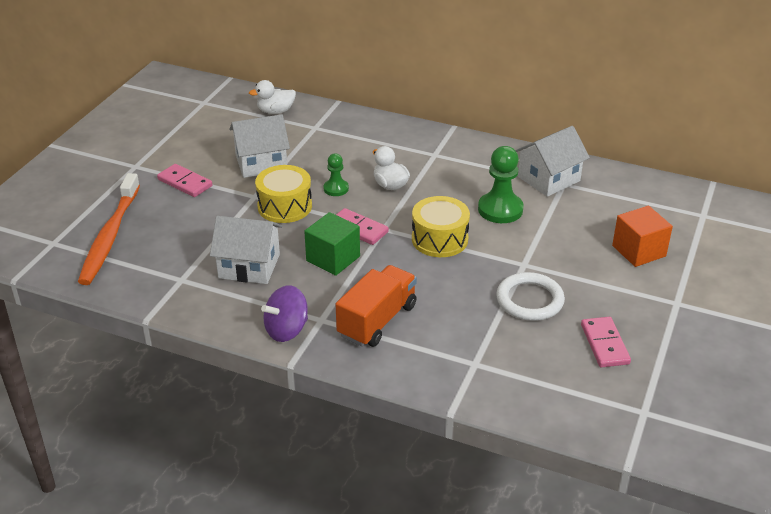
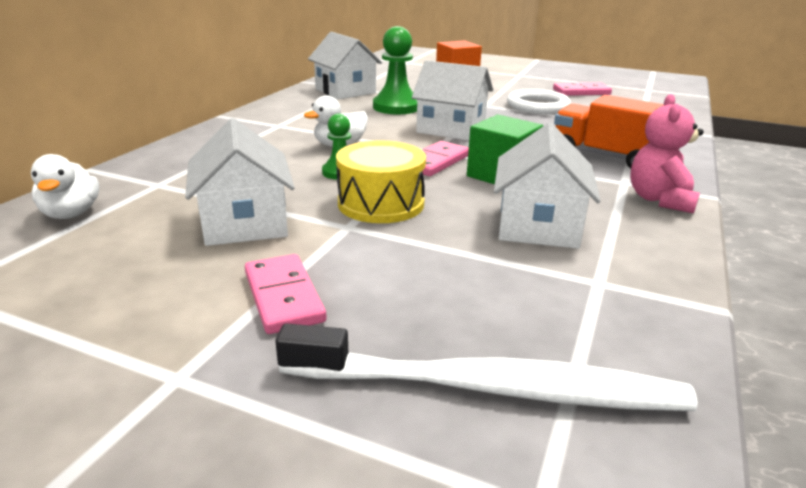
camera: 90 degrees left, 10 degrees down
(110, 236) = (489, 388): orange toothbrush -> white toothbrush
(185, 183) = (284, 297): pink domino -> pink domino turned 60 degrees counterclockwise
(286, 330) = (660, 200): purple spinning top -> pink teddy bear
(439, 239) = (451, 129): yellow drum -> white house

